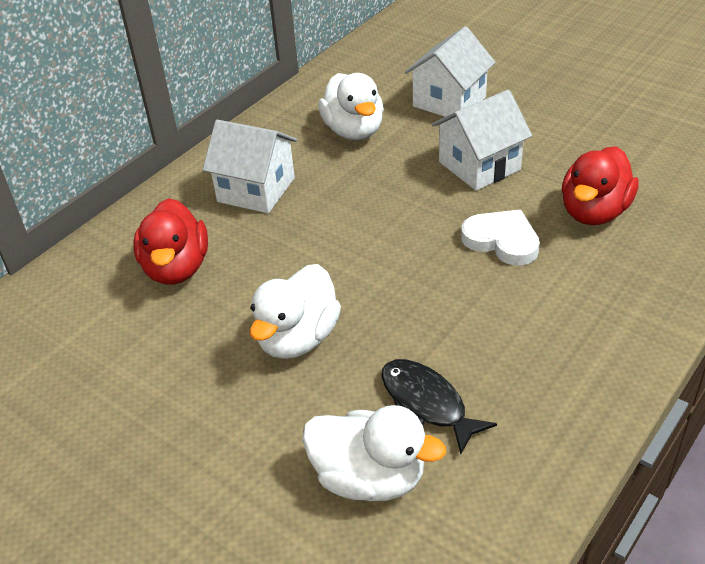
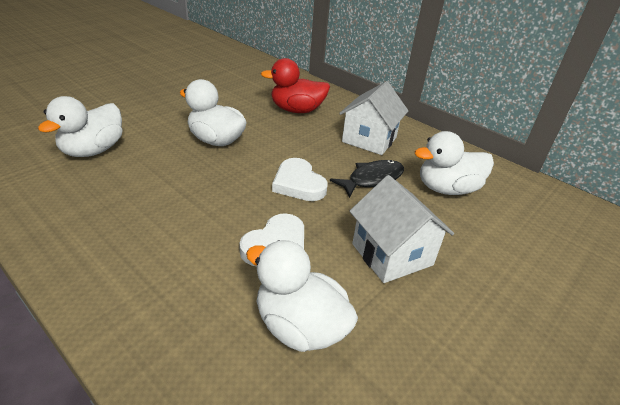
camera: 90 degrees right, 5 degrees down
(383, 240) = (298, 184): none -> white heart
(427, 403) = (129, 177): black fish -> black fish (372, 179)
(449, 101) = (509, 255): white house -> none
(594, 212) = (300, 326): red duck -> white duck

